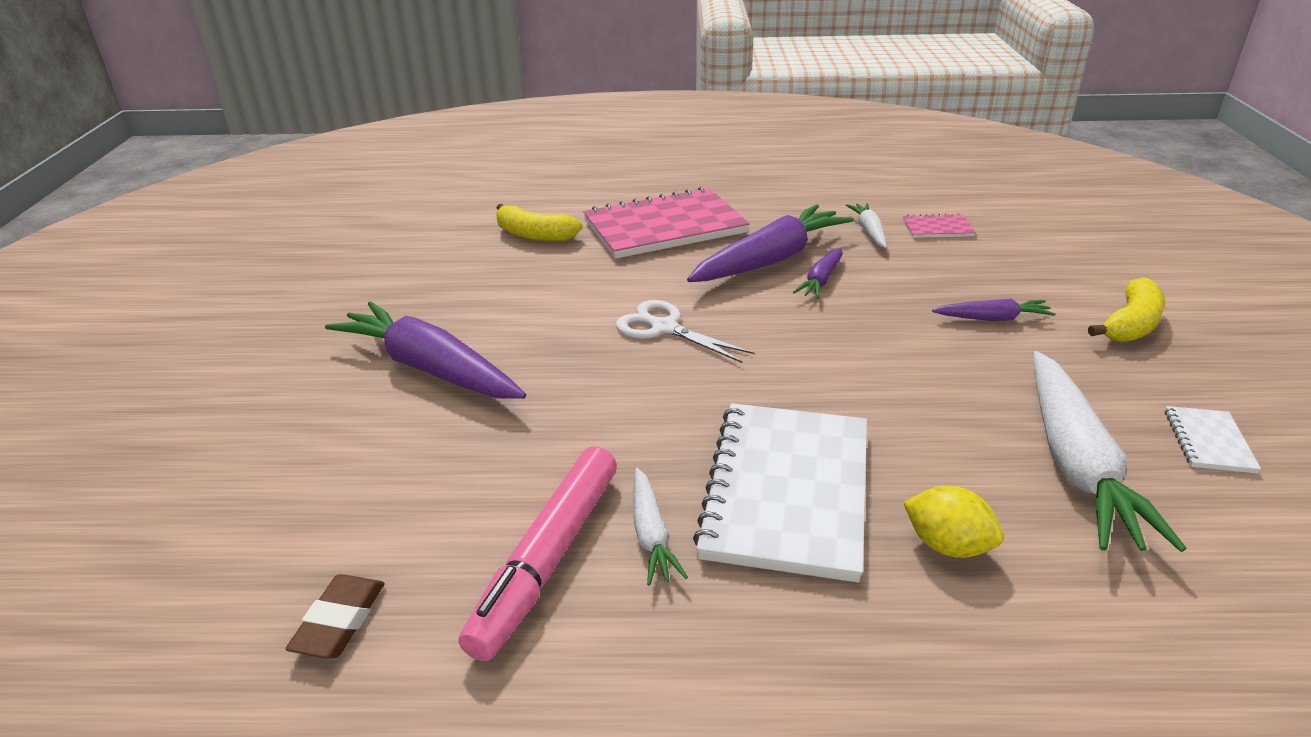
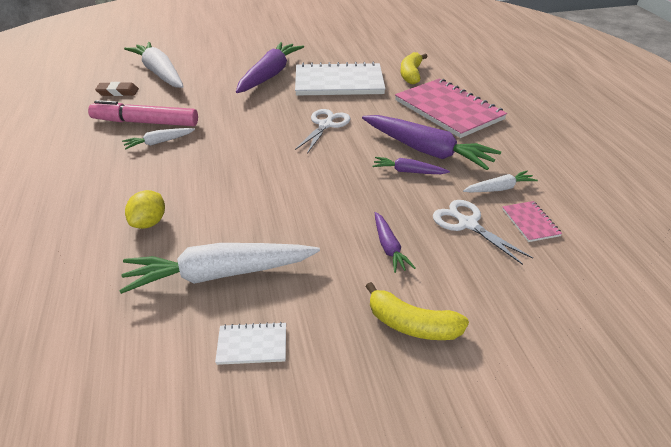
camera: 75 degrees right, 5 degrees up
(281, 536) = (159, 73): none -> white carrot
(787, 491) = (189, 173): white notebook -> white notebook (339, 82)
(941, 262) = (468, 224): none -> white scissors

